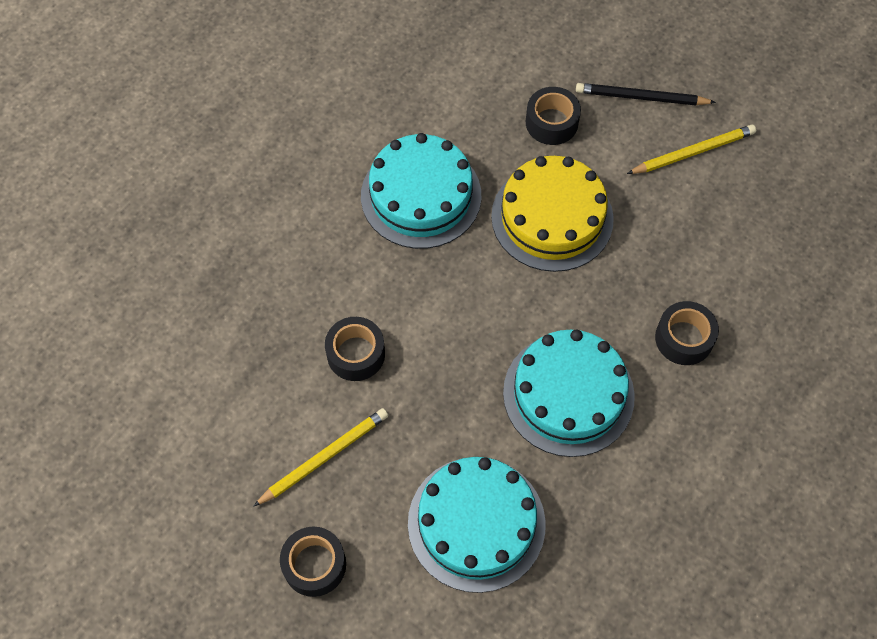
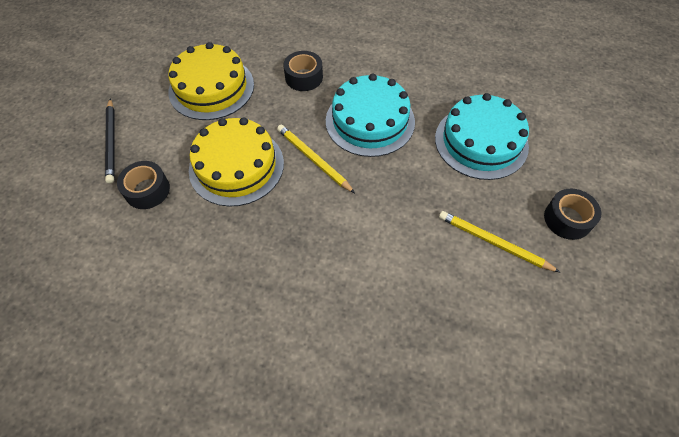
camera: 110 degrees left, 5 degrees down
(356, 354) = (404, 253): black tape -> none
(421, 195) = (244, 258): turquoise cake -> none
(693, 152) = (156, 103): yellow pencil -> yellow pencil (313, 159)
(701, 219) = (211, 88): none -> yellow cake

